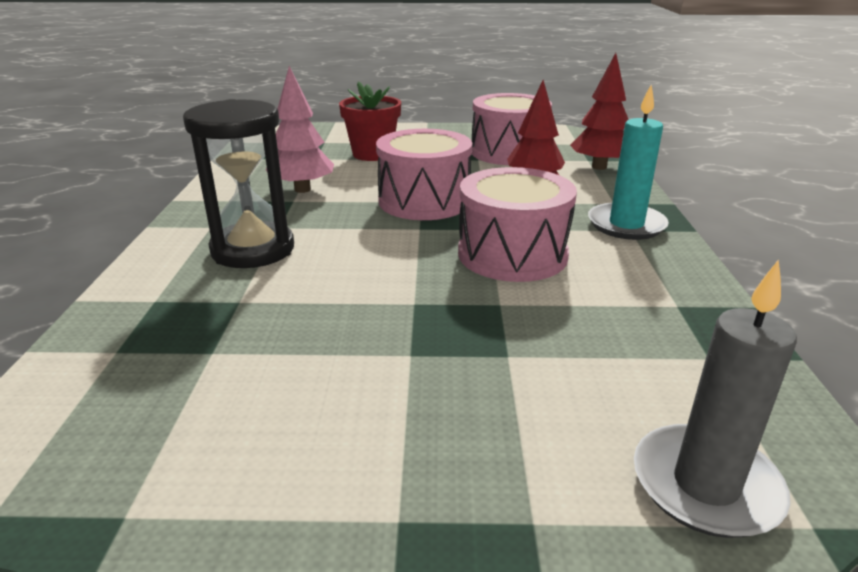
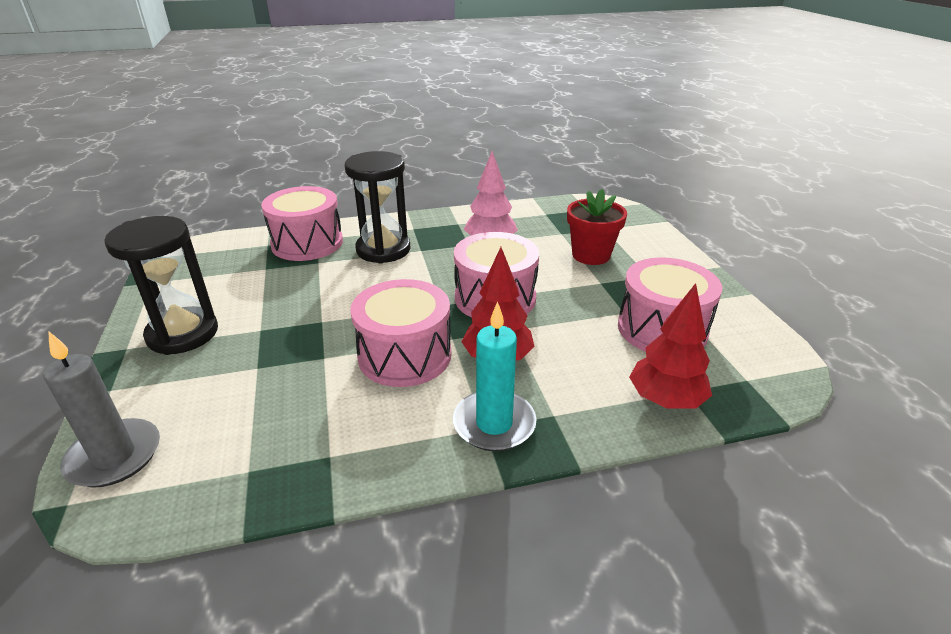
camera: 75 degrees right, 5 degrees up
(160, 309) = (307, 243): none -> pink drum
(383, 439) = (183, 334): none -> black hourglass

